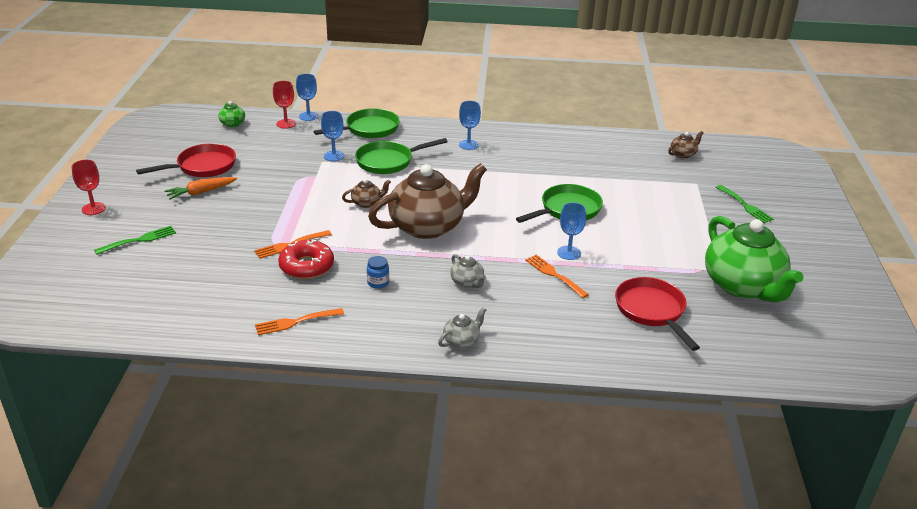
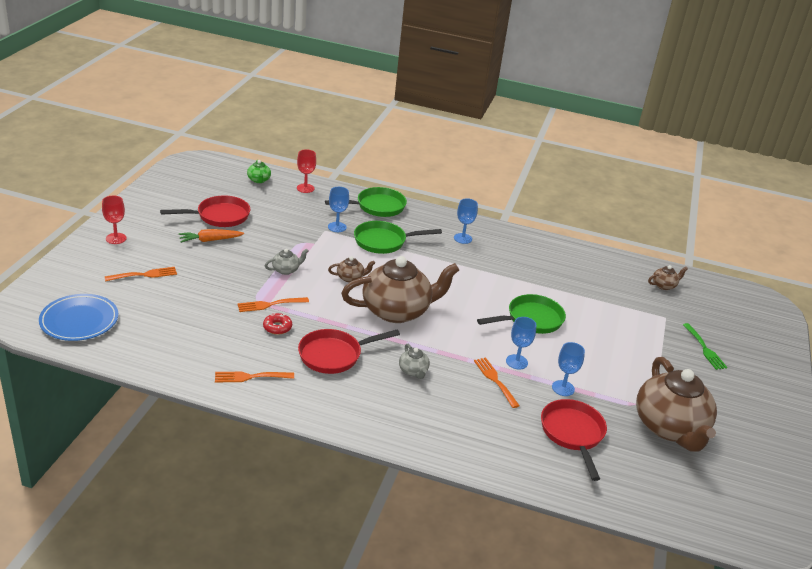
camera: 10 degrees right, 0 degrees up
(80, 301) = (79, 320): none -> blue plate
(139, 240) = (144, 275): green fork -> orange fork
(306, 266) = (277, 327): red donut -> red donut, size x0.59
(308, 116) = (327, 184): blue goblet -> blue goblet (563, 388)
(378, 282) = (334, 355): blue jar -> red pan
(461, 341) = (388, 425): grey teapot -> grey teapot (286, 270)
(743, 286) = (670, 428): green teapot -> brown teapot

